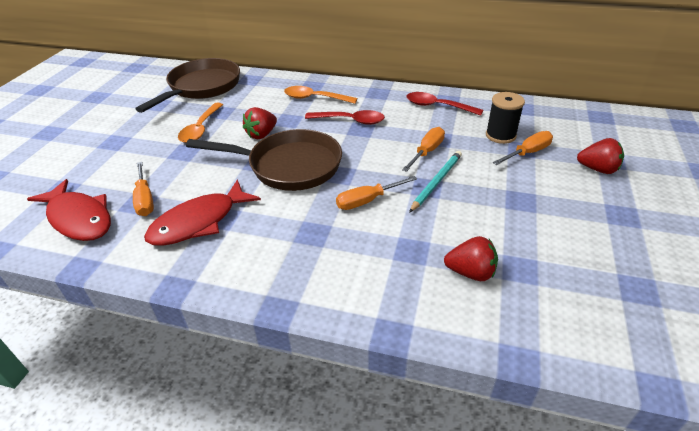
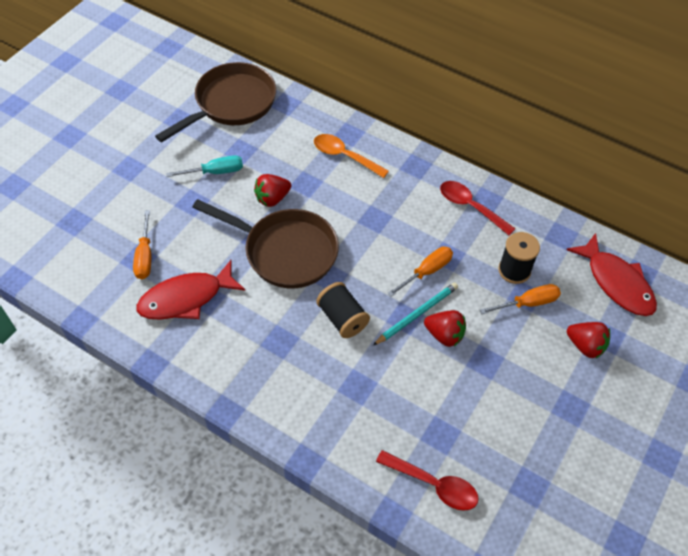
camera: 15 degrees right, 15 degrees up
(79, 218) = (86, 263): red fish -> red fish (616, 283)
(200, 129) = (215, 172): orange spoon -> turquoise screwdriver
(350, 121) = (369, 203): red spoon -> red spoon (434, 484)
(367, 201) = (342, 318): orange screwdriver -> black spool
(470, 272) = (396, 425): red strawberry -> red strawberry (444, 335)

